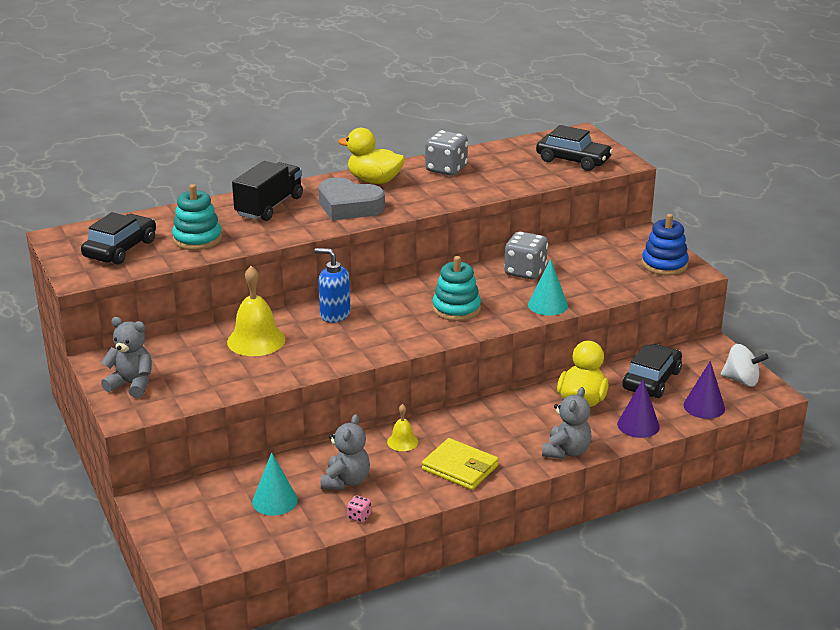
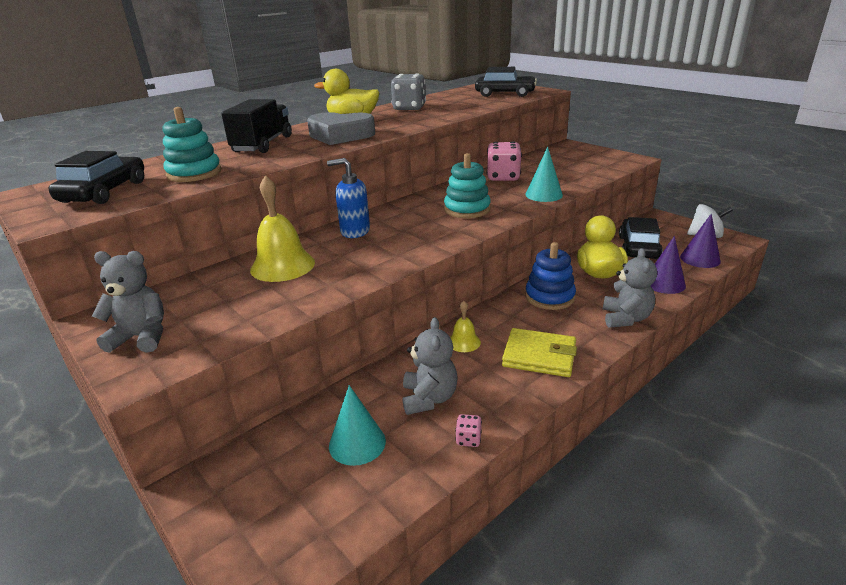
camera: 15 degrees left, 0 degrees up
(525, 272) = (503, 177): grey dice -> pink dice
(664, 264) = (606, 158): blue stacking toy -> blue stacking toy (549, 297)

